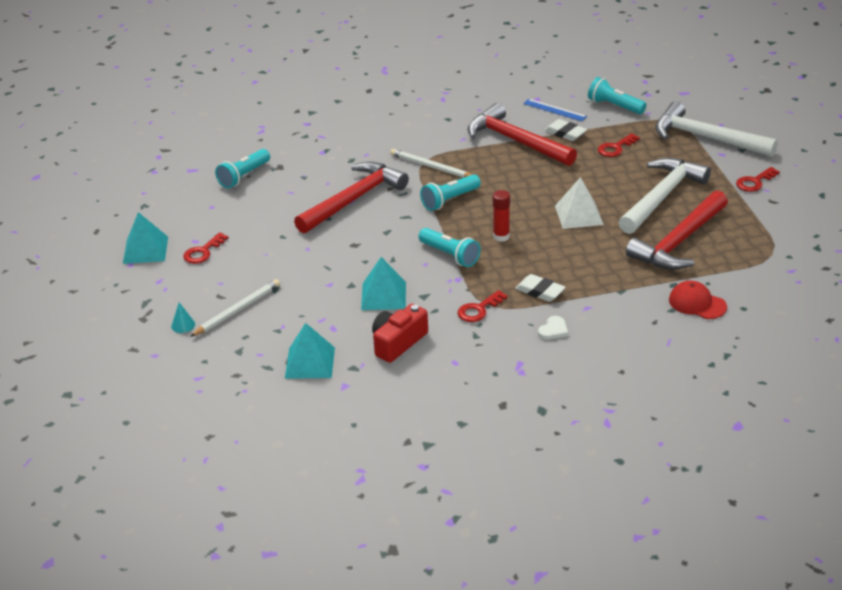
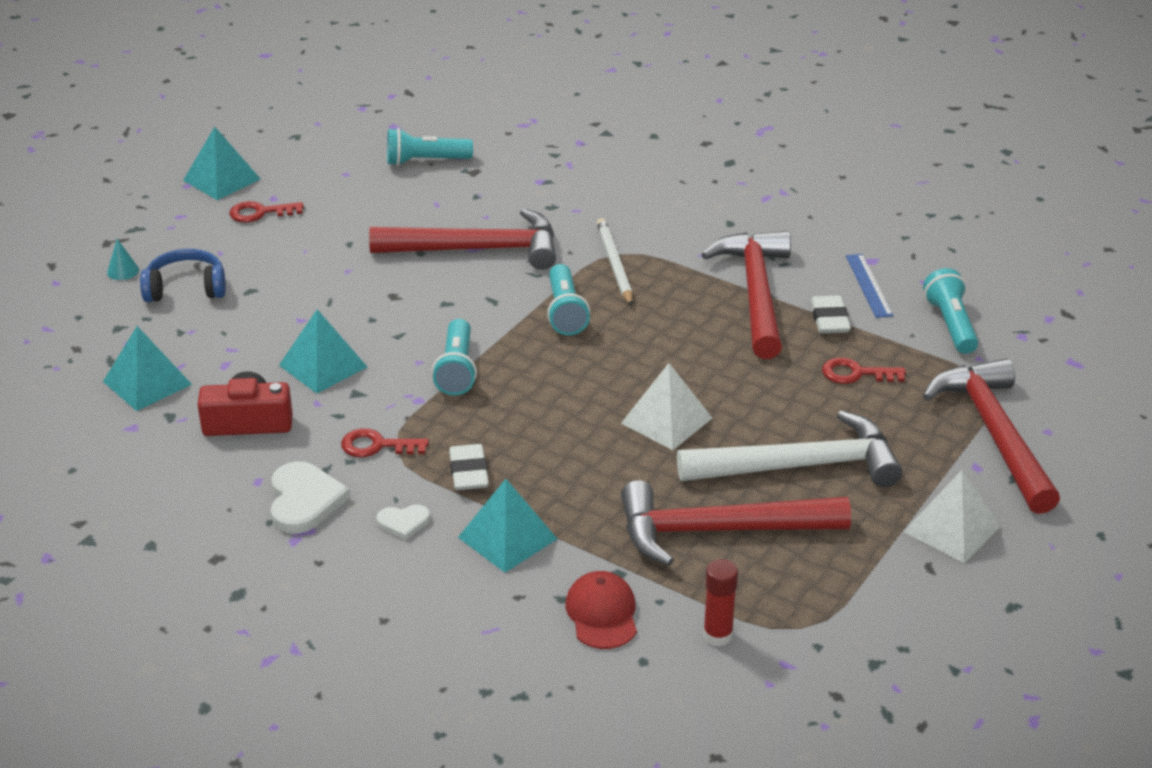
camera: 45 degrees right, 0 degrees up
(237, 310) = (186, 288): white pencil -> blue headphones
(449, 200) = (565, 312): turquoise flashlight -> turquoise flashlight turned 105 degrees counterclockwise
(493, 354) = (304, 501): none -> white heart
(501, 236) = (542, 386): red glue stick -> red glue stick (717, 635)
(606, 304) = (507, 538): none -> turquoise pyramid
(706, 138) = (994, 434): white hammer -> red hammer
(754, 182) = (951, 529): red key -> white pyramid

